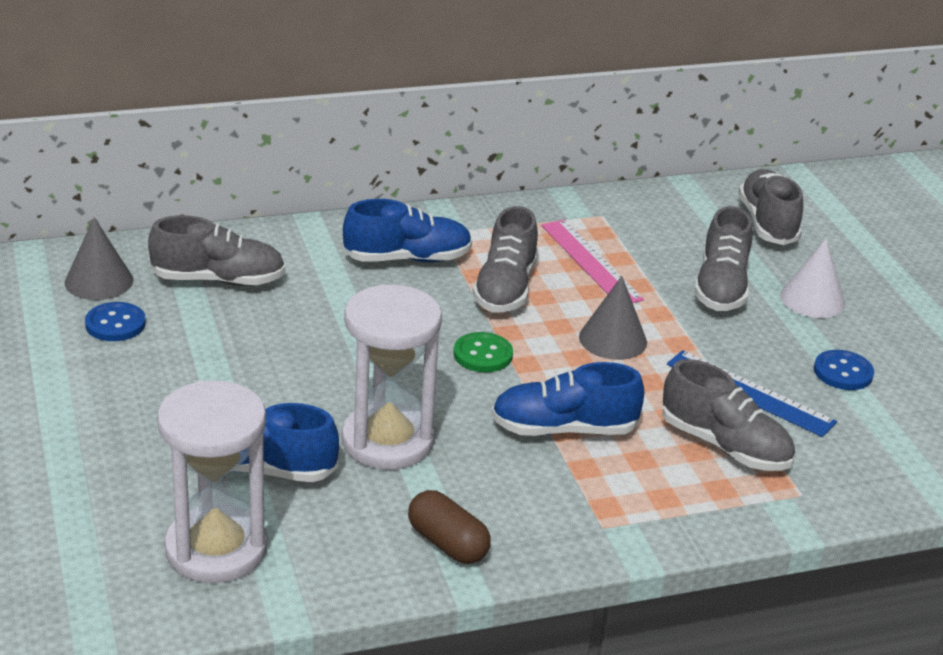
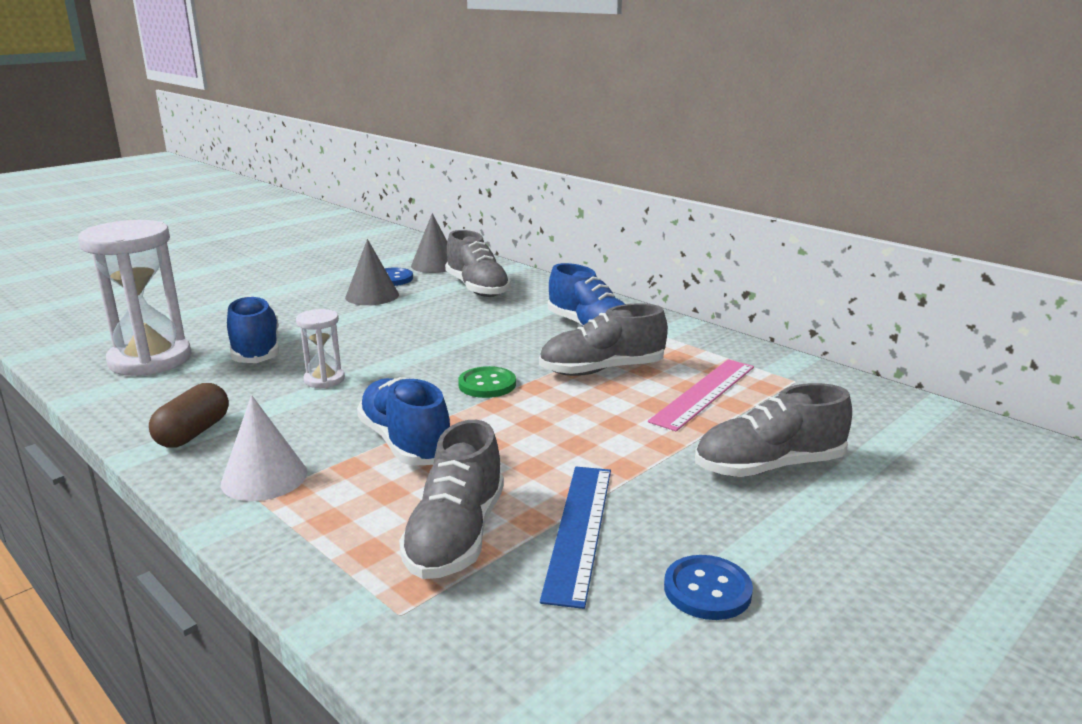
camera: 65 degrees right, 10 degrees down
(387, 441) = (324, 379): white hourglass -> white hourglass, size x0.49
(613, 339) = (584, 432): grey cone -> grey cone (372, 296)
(767, 223) = (954, 465): grey shoe -> none
(812, 299) = (841, 531): white cone -> white cone (264, 477)

